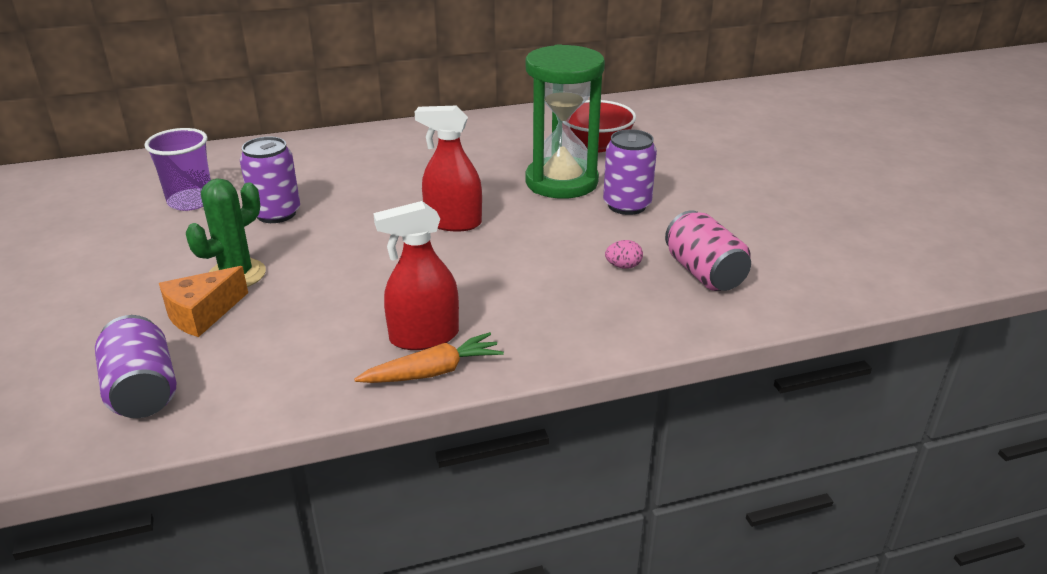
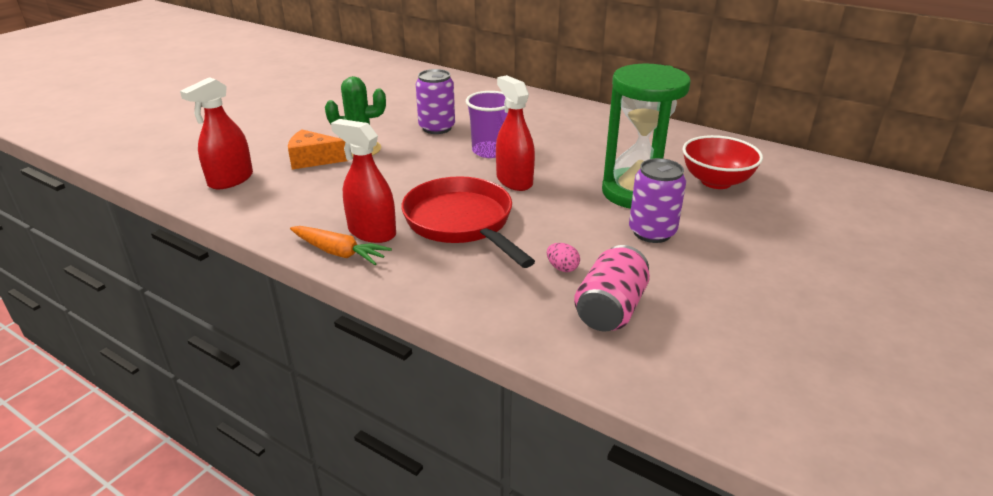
camera: 50 degrees right, 0 degrees up
(142, 391) = (231, 180): purple can -> red spray bottle
(190, 201) = (413, 103): purple cup -> purple cup (490, 151)
(484, 280) = (462, 223): none -> red pan

